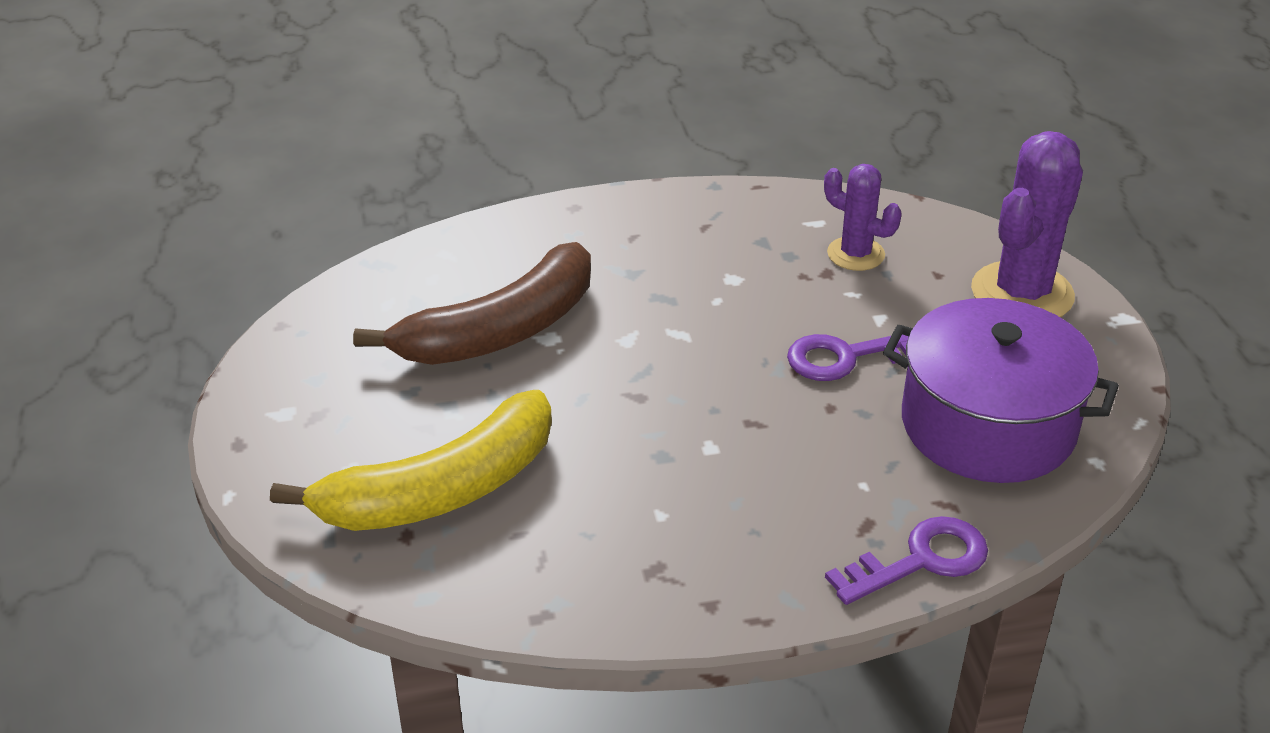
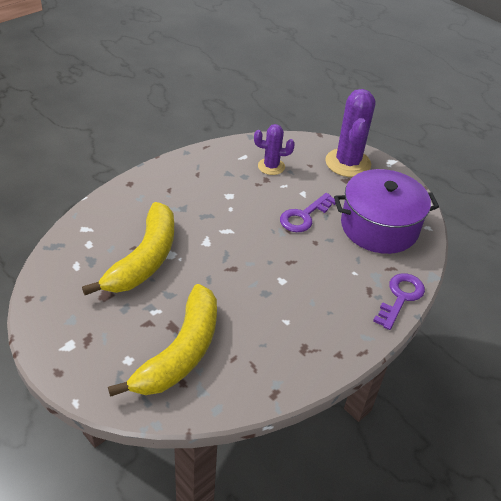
camera: 35 degrees left, 5 degrees up
(500, 330) = (144, 259): brown banana -> yellow banana

